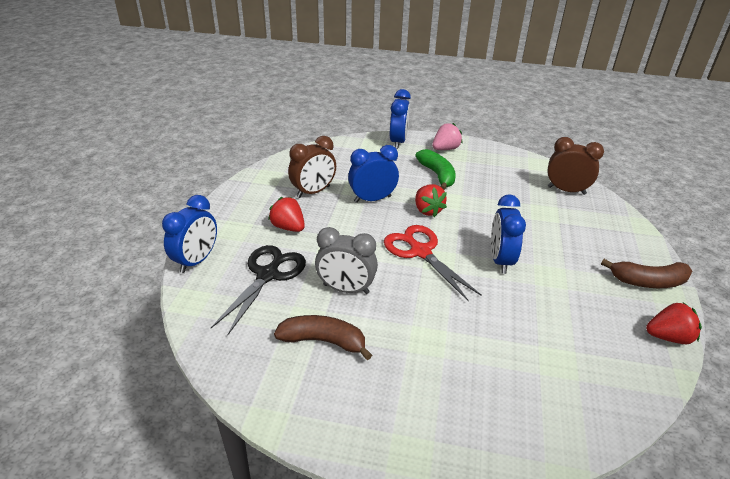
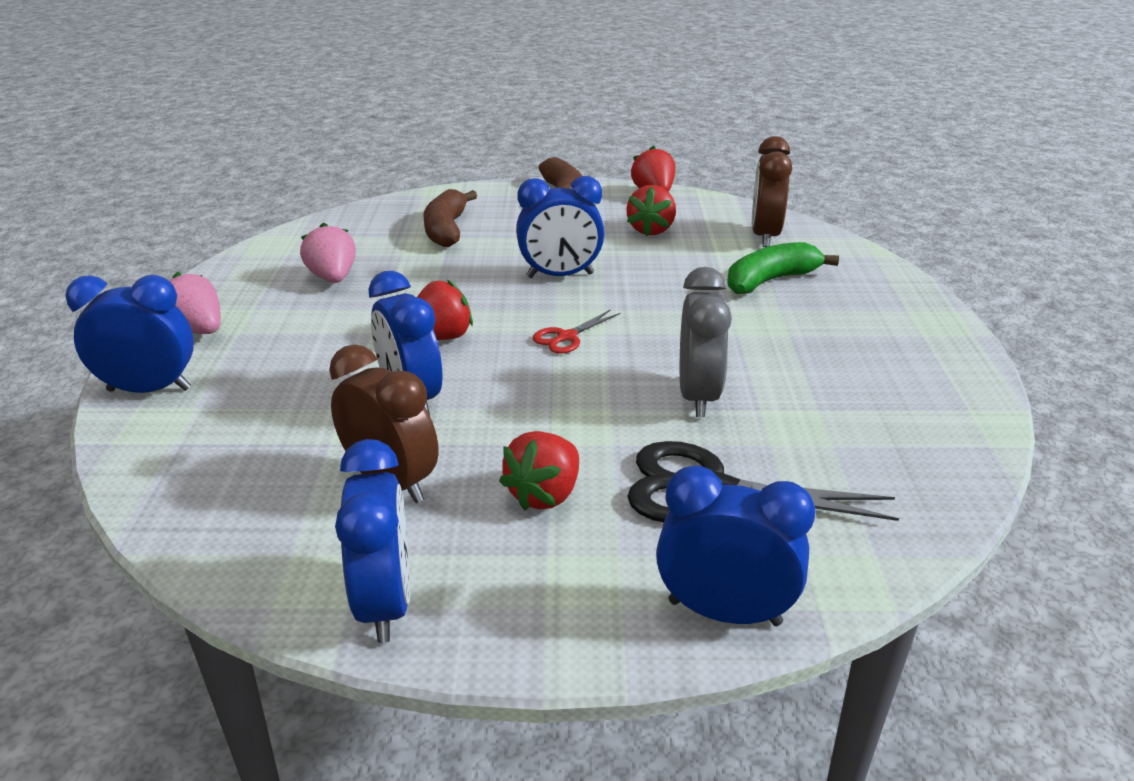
camera: 100 degrees left, 5 degrees down
(249, 188) = (385, 603): none -> blue clock
(323, 341) = (825, 401): brown banana -> brown banana (446, 230)
(420, 252) = (567, 337): red scissors -> red scissors, size x0.51
(437, 175) = (309, 334): green banana -> green banana (770, 280)
(498, 181) = (333, 278): none -> pink strawberry
(566, 190) = (358, 228): brown clock -> brown clock (764, 236)
(583, 318) = (651, 230): none -> red strawberry

